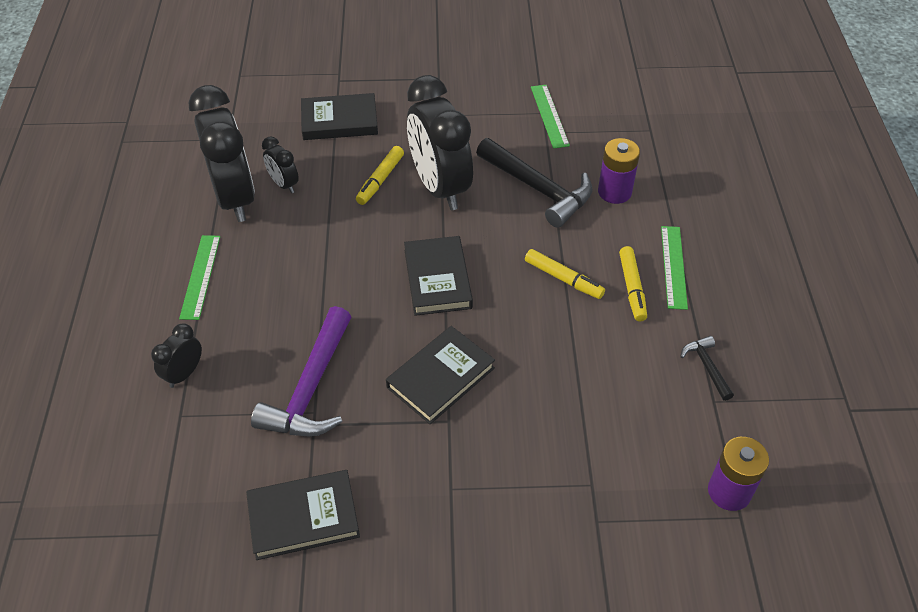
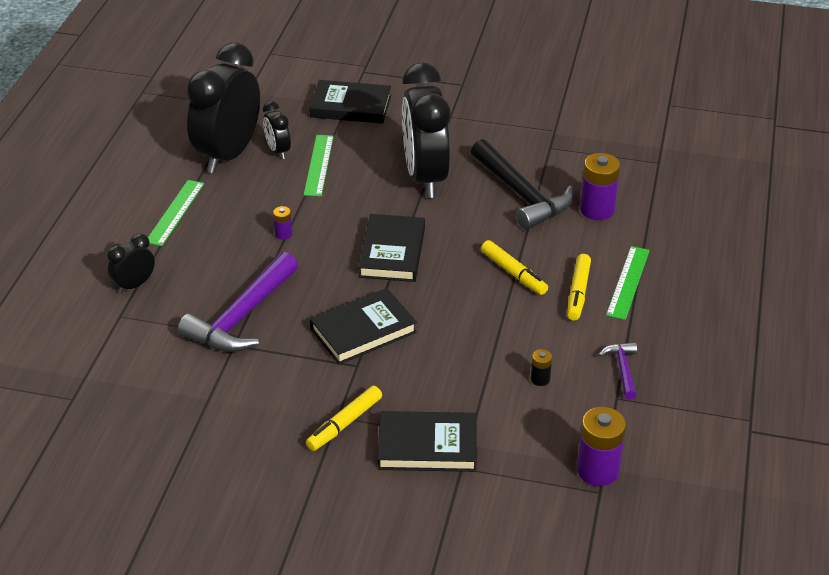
camera: 15 degrees right, 10 degrees down
(235, 198) = (228, 155): black clock -> black clock turned 150 degrees counterclockwise
(303, 517) = (199, 411): black book -> black book (427, 446)
(321, 280) = (283, 234): none -> purple battery
(380, 180) = (370, 162): yellow marker -> yellow marker (344, 424)
(549, 116) = (560, 134): green ruler -> green ruler (319, 165)
(634, 396) = (540, 379): none -> black battery
(706, 366) = (622, 369): black hammer -> purple hammer

